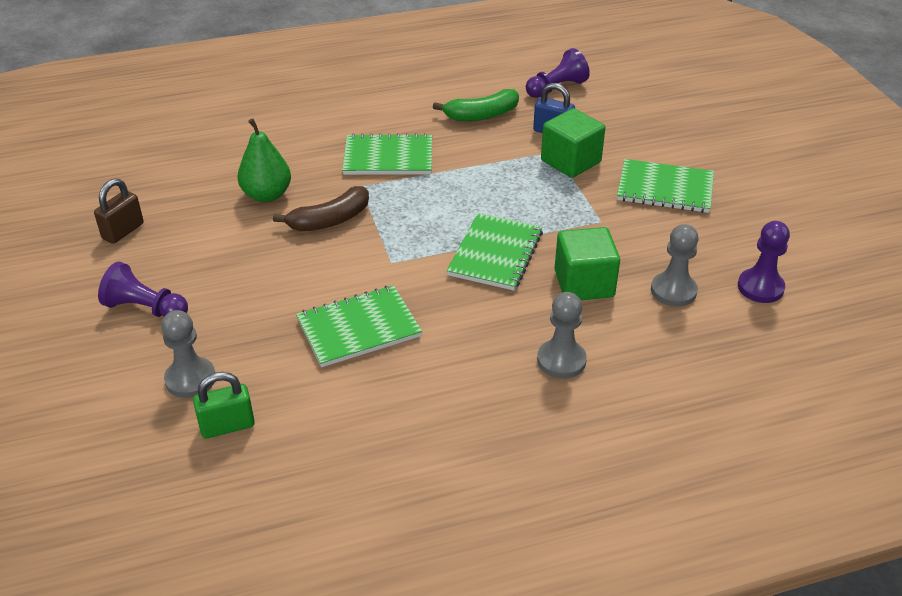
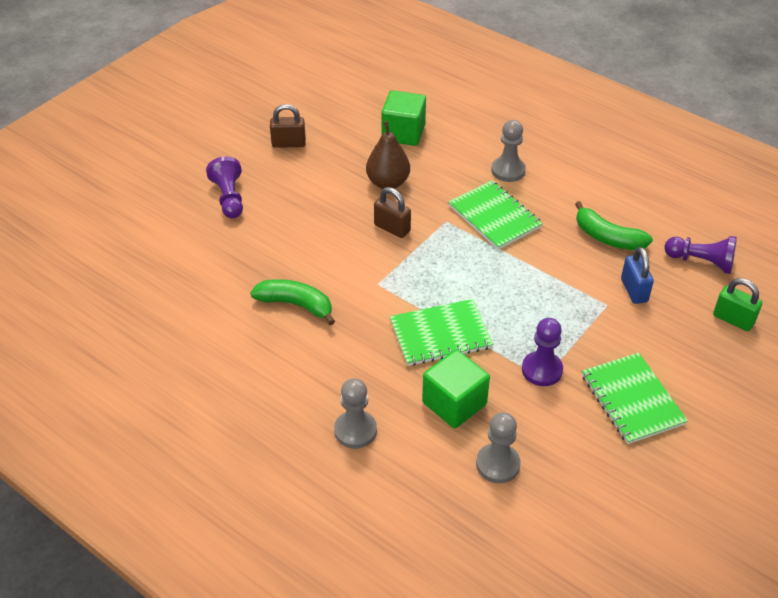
camera: 55 degrees right, 5 degrees up
(190, 379) = (186, 255): grey pawn -> grey pawn (508, 170)
(227, 426) = (161, 294): green padlock -> green padlock (733, 319)
(267, 195) = (388, 182): green pear -> brown pear
(330, 220) = (392, 228): brown banana -> brown padlock
(358, 328) = (296, 304): green notebook -> green banana
(570, 161) = (604, 321): green cube -> green cube (403, 133)
(760, 287) = (558, 523): purple pawn -> purple pawn (542, 370)

